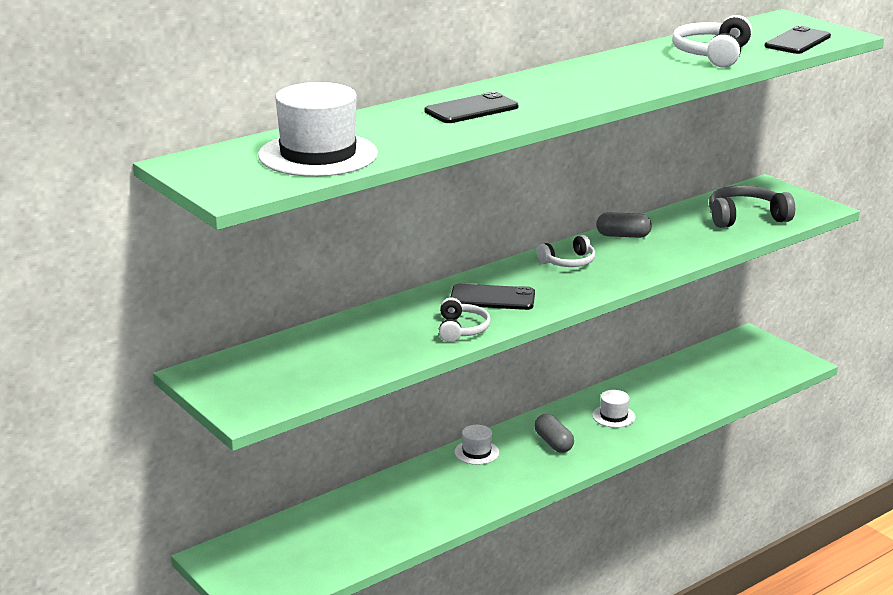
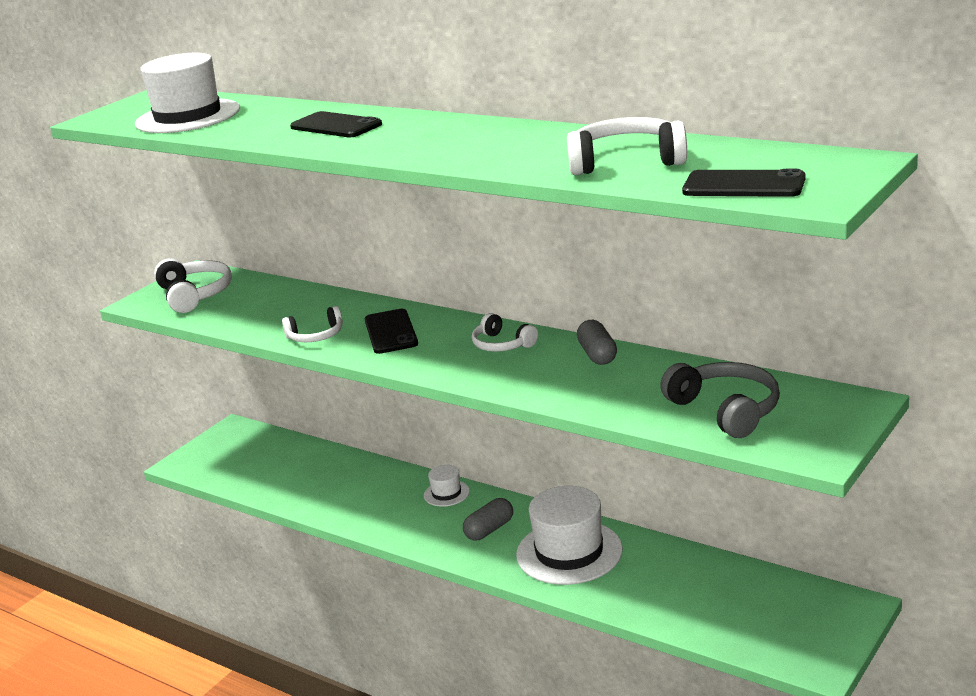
camera: 75 degrees right, 0 degrees up
(269, 379) = (195, 295): none -> white headphones
(613, 416) = (569, 552): white hat -> white hat, size x2.10

